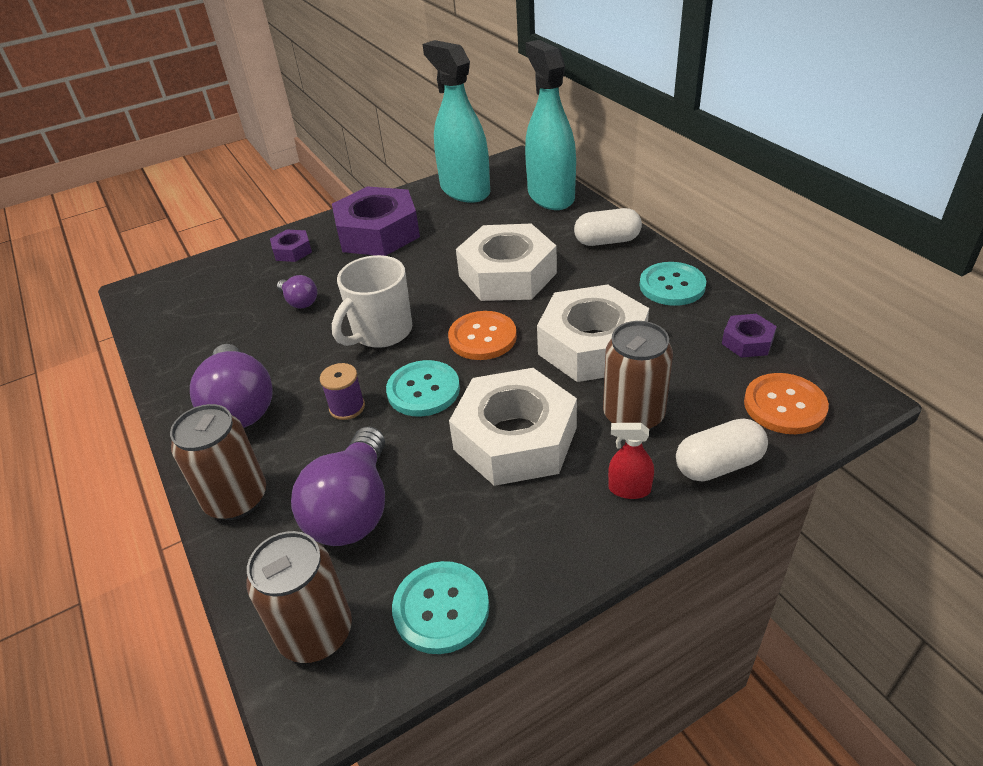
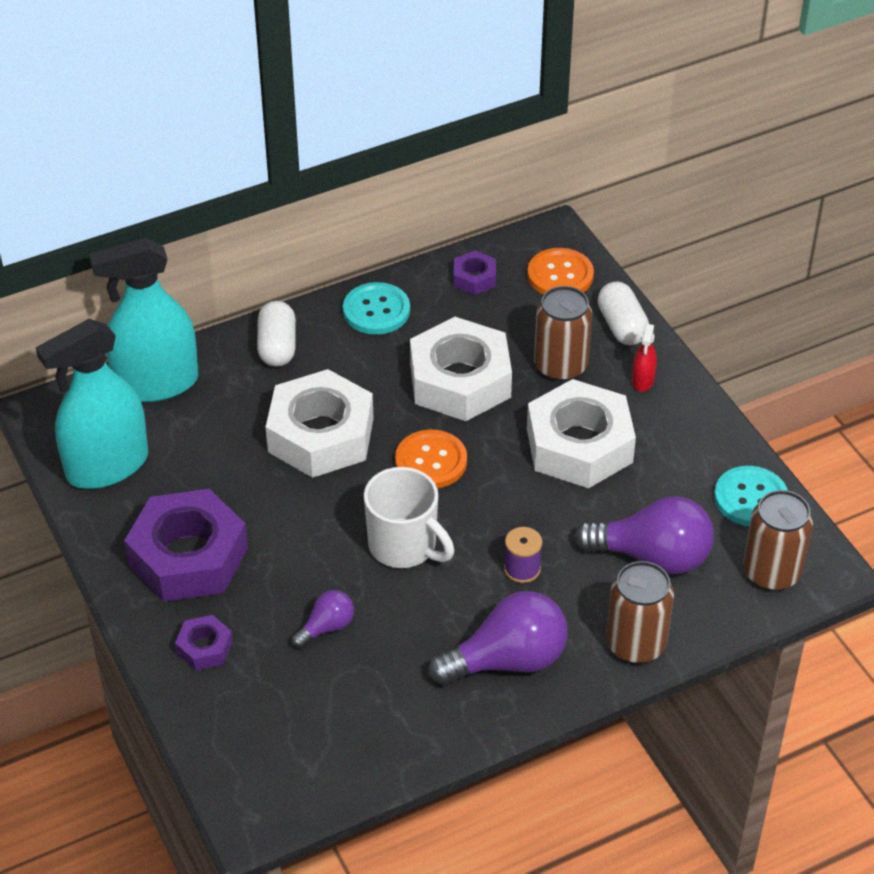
camera: 90 degrees left, 5 degrees up
(423, 390) = (505, 509): turquoise button -> none

